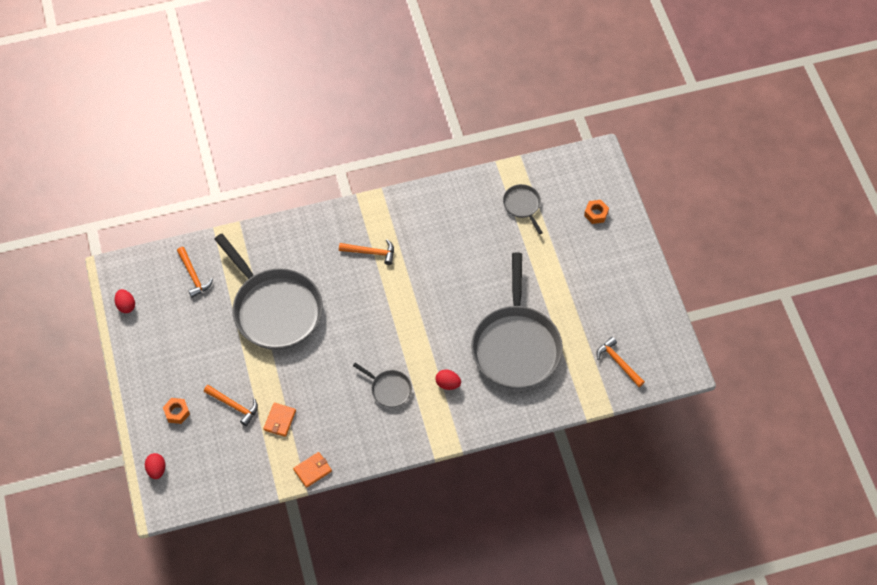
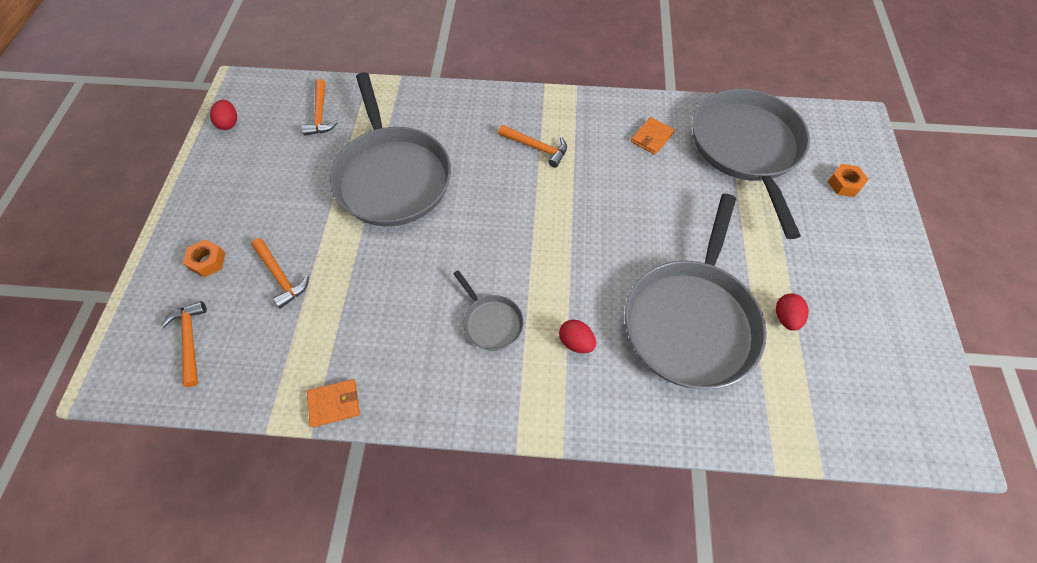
camera: 20 degrees right, 0 degrees up
(156, 469) = (137, 327): red egg -> red egg (785, 318)
(279, 420) = (327, 315): orange wallet -> orange wallet (652, 137)
(522, 205) = (746, 148): grey pan -> grey pan, size x2.27
(618, 362) = (844, 395): orange hammer -> orange hammer (190, 340)

